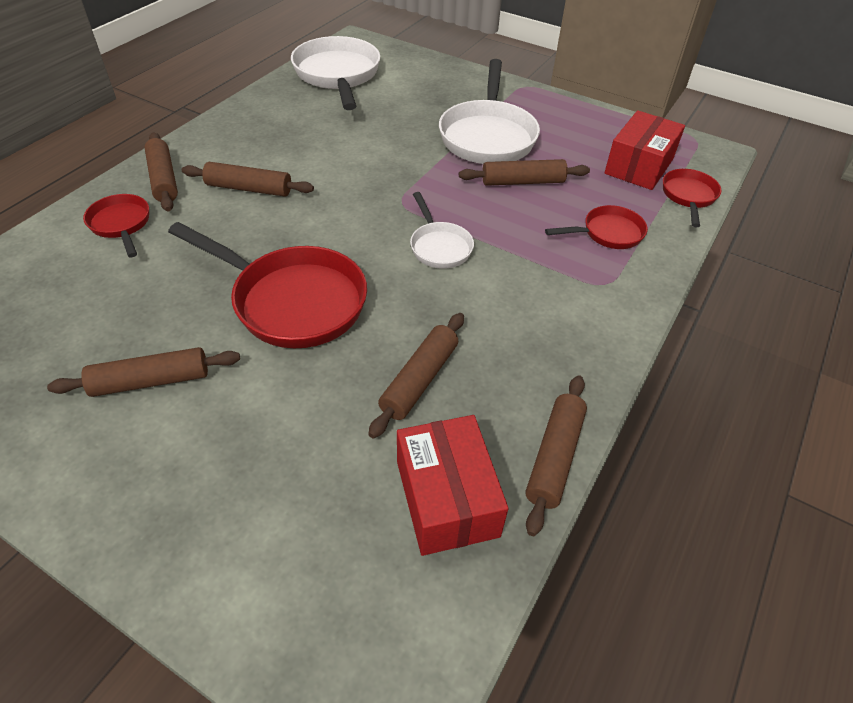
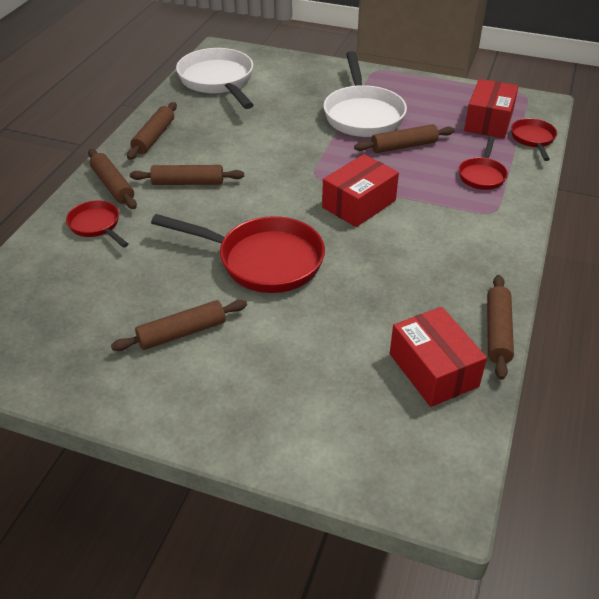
camera: 10 degrees left, 5 degrees down
(419, 380) = (382, 298): brown rolling pin -> brown rolling pin (154, 137)
(439, 246) = (359, 204): white pan -> red box
(608, 233) = (482, 175): red pan -> red pan turned 135 degrees clockwise

